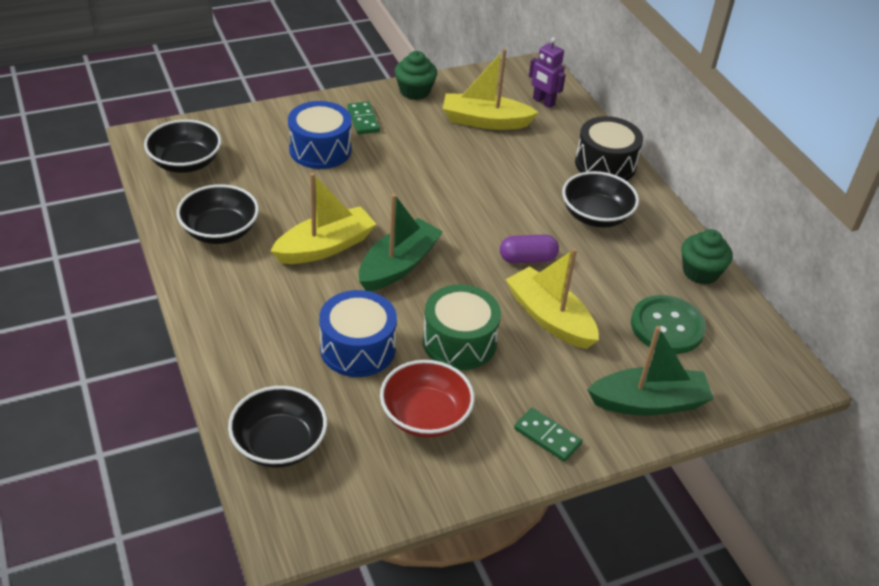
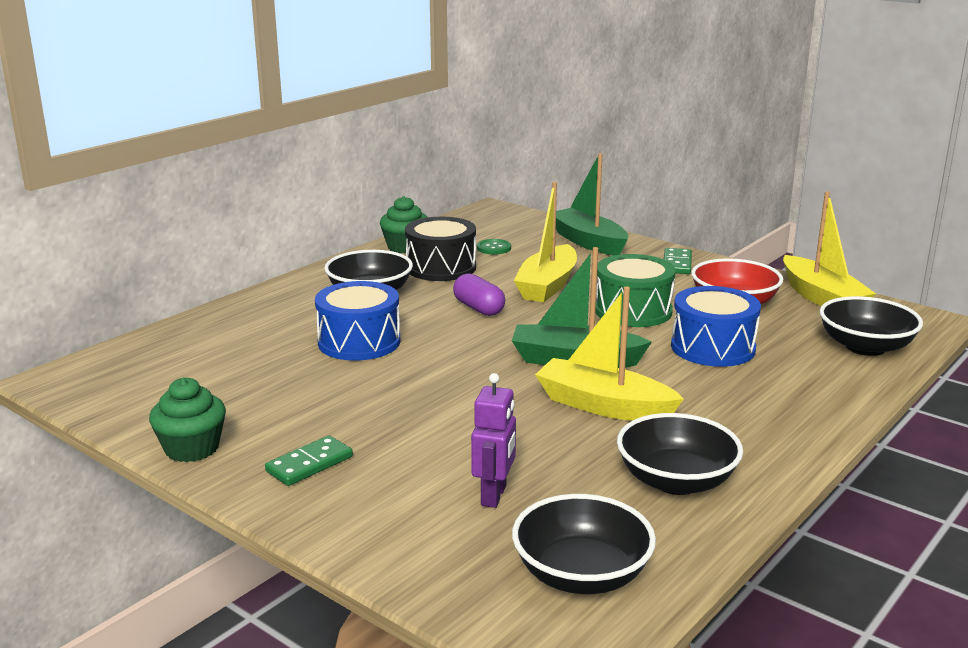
camera: 115 degrees left, 20 degrees down
(320, 149) = (419, 473): blue drum -> blue drum (359, 342)
(485, 121) = (234, 382): yellow boat -> yellow boat (821, 298)
(543, 102) = (153, 359): purple robot -> purple robot (494, 496)
(605, 164) = (268, 305): black drum -> black drum (441, 268)
(667, 326) = (494, 248): green button -> green button, size x0.50

